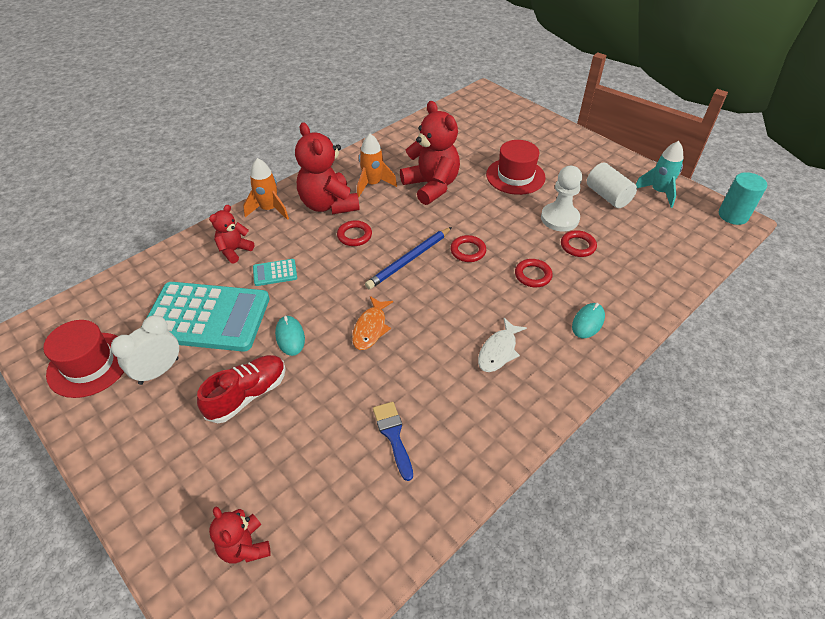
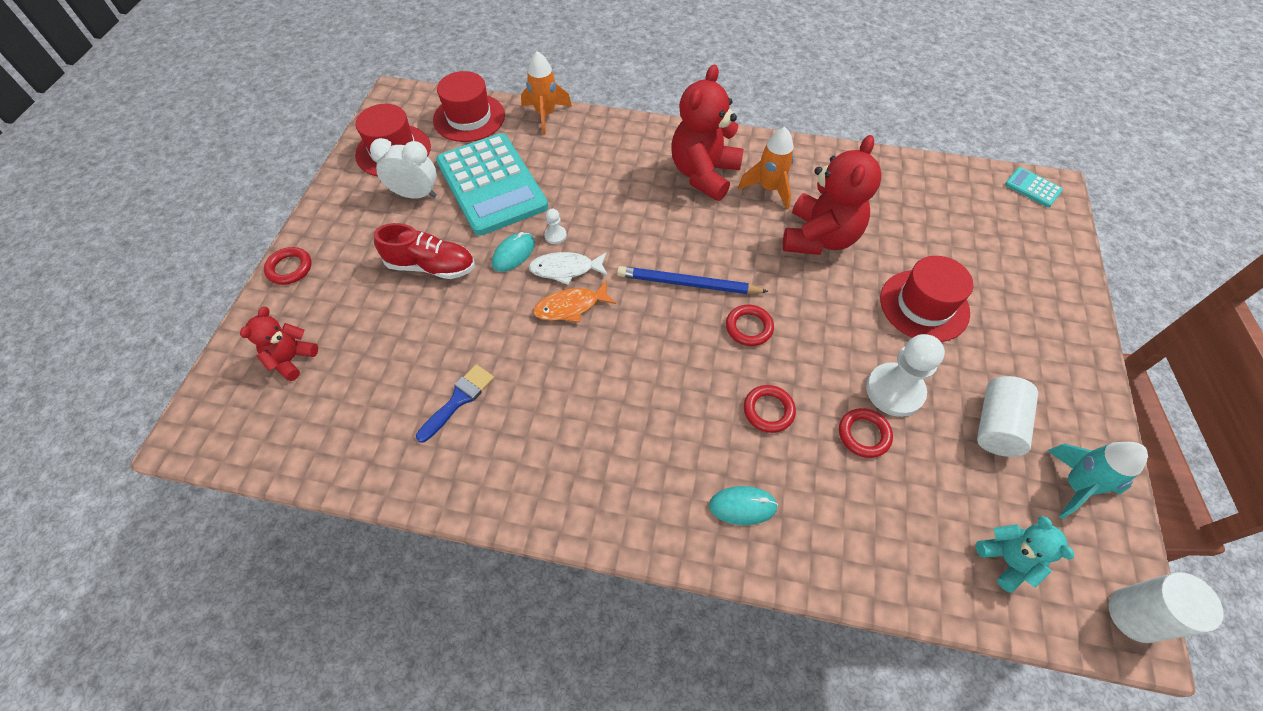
camera: 55 degrees right, 10 degrees up
(117, 297) = (469, 118): none -> red hat
(234, 250) = (581, 150): red teddy bear -> none
(269, 209) = (654, 137): orange rocket -> orange rocket (545, 115)
(275, 273) = (579, 194): turquoise calculator -> turquoise calculator (1032, 188)
(299, 304) = (555, 235): none -> white pawn
(354, 235) = (680, 220): red ring -> red ring (290, 268)
(498, 351) = (627, 434): white fish -> white fish (565, 269)
(683, 238) = (1006, 560): none -> turquoise teddy bear
(733, 215) = (1135, 615): turquoise cylinder -> white cylinder

